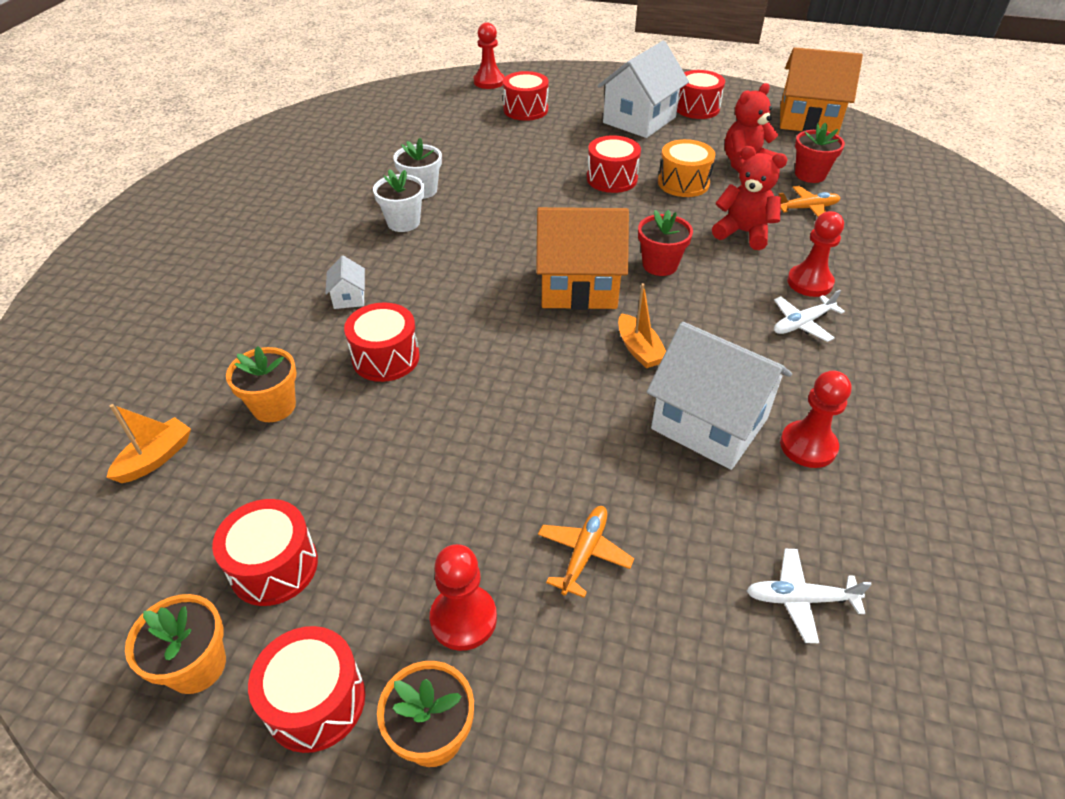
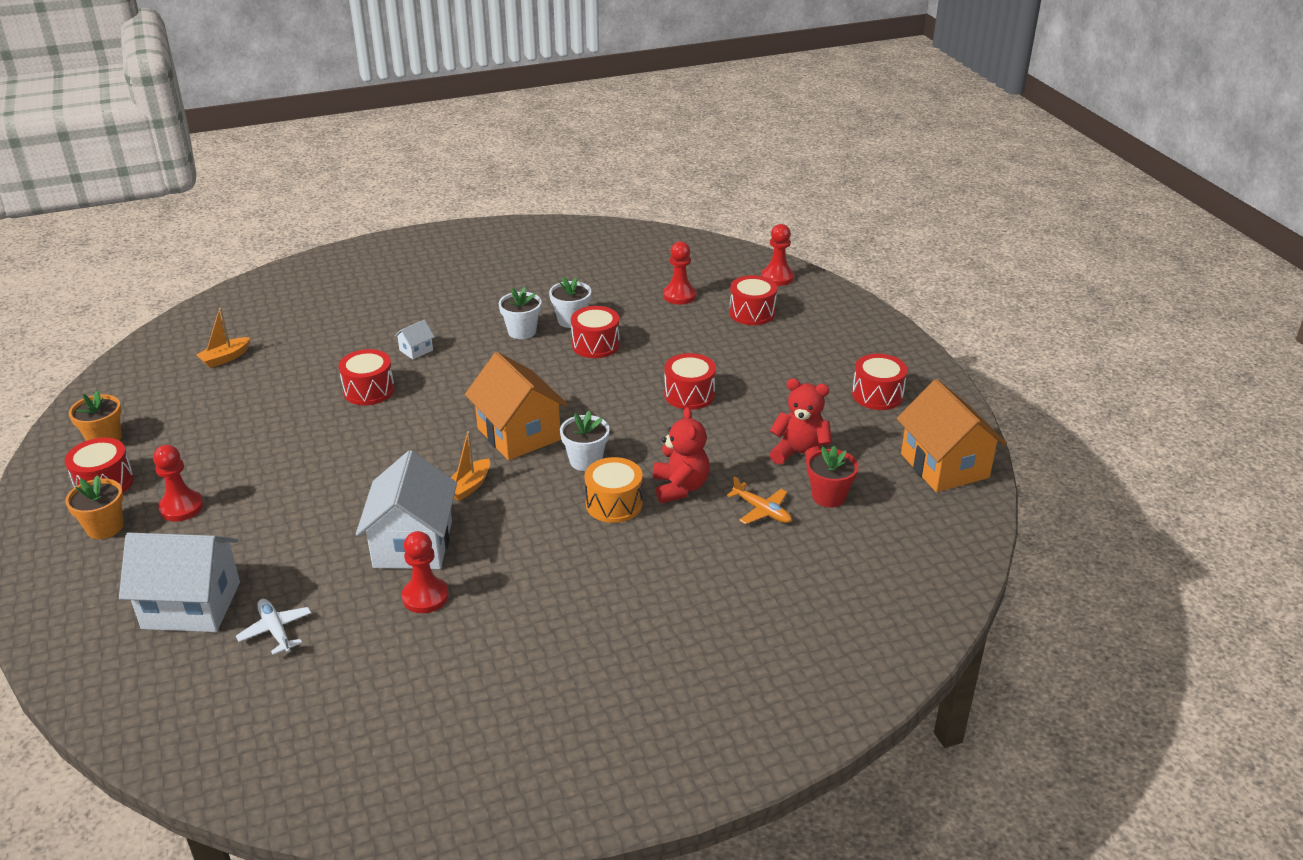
camera: 55 degrees right, 10 degrees down
(156, 458) = (225, 358): orange boat -> orange boat turned 135 degrees clockwise
(274, 406) = (293, 373): orange flower pot -> none
(274, 566) = (177, 431): red drum -> red drum (595, 345)
(583, 553) = (256, 532): orange plane -> none
(639, 120) = (810, 373): white house -> white house (191, 605)
(660, 265) = (585, 461): red flower pot -> white flower pot
(683, 183) = (726, 432): orange drum -> orange drum (614, 504)
(802, 323) = (575, 555): white plane -> none
(809, 282) = (639, 544): red pawn -> red pawn (679, 296)

